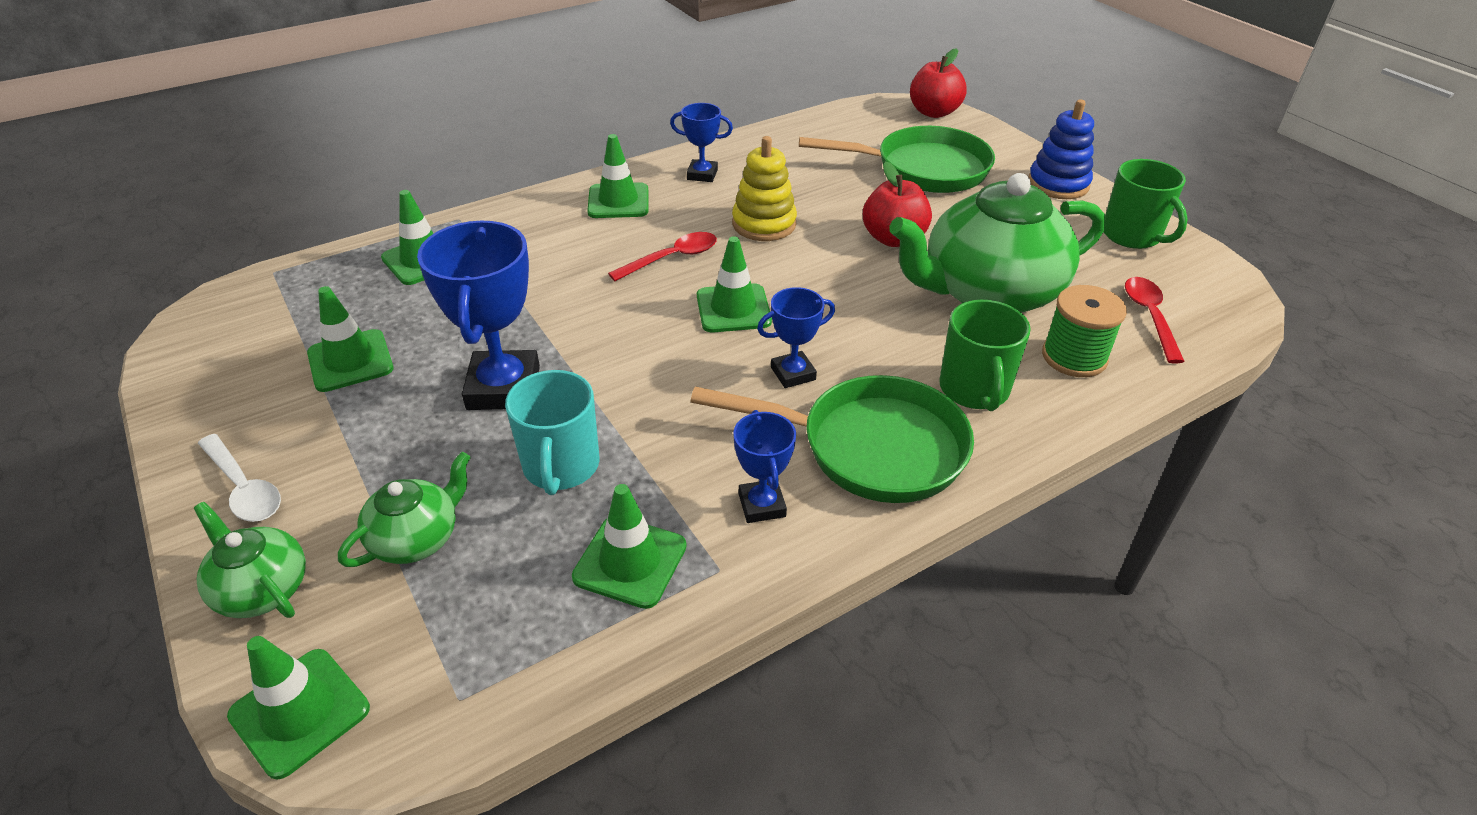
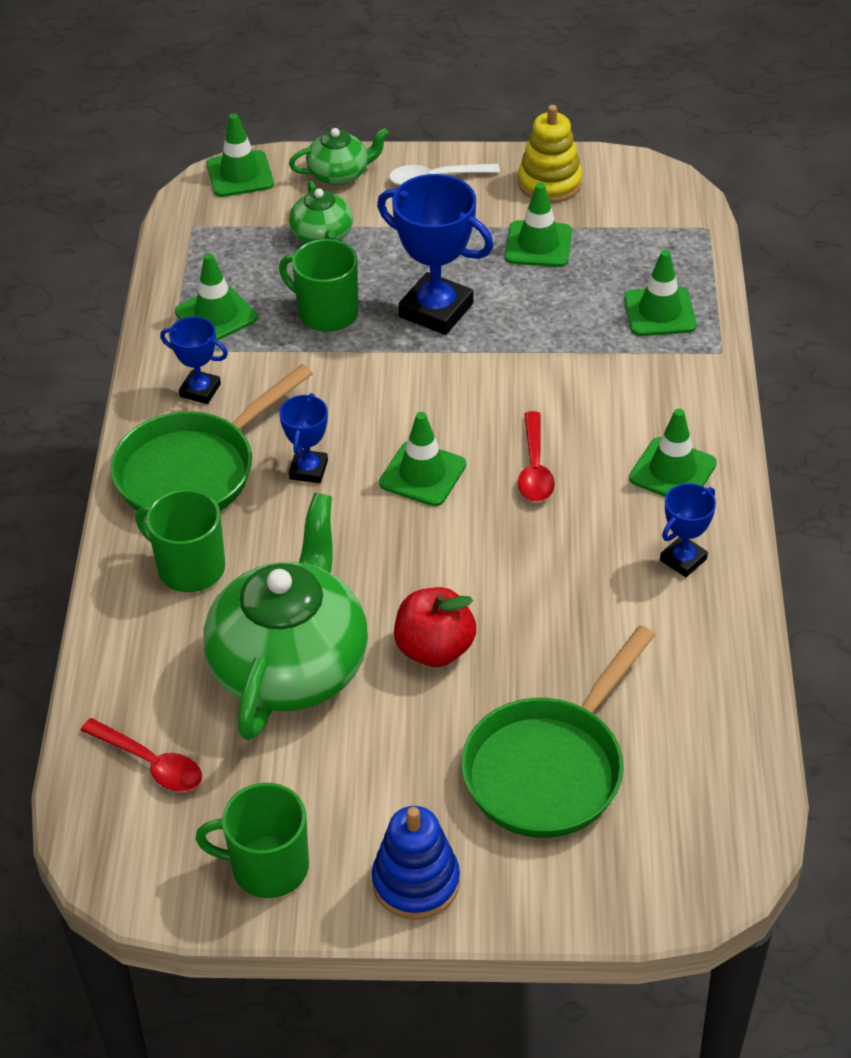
camera: 125 degrees right, 5 degrees up
(561, 466) = (326, 312): turquoise mug -> green mug
(764, 224) = (542, 561): yellow stacking toy -> yellow stacking toy (549, 183)
(934, 112) = (689, 884): red apple -> none
(1074, 357) = (160, 661): green spool -> none

